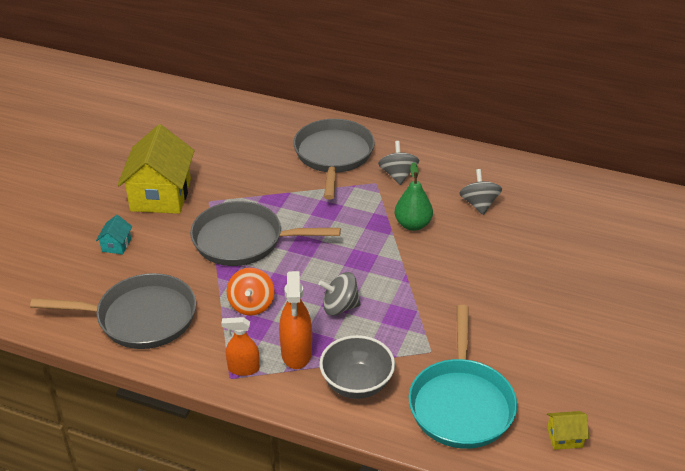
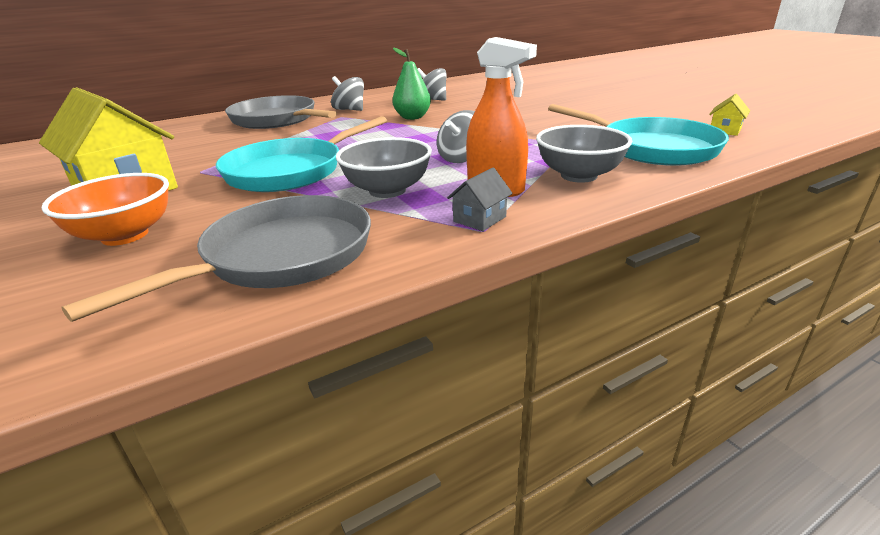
camera: 50 degrees left, 10 degrees down
(116, 245) = (125, 235): turquoise house -> orange bowl
(243, 240) = (290, 171): grey pan -> turquoise pan
(243, 368) = (479, 219): orange spray bottle -> grey house
(251, 305) = (387, 190): orange spinning top -> grey bowl

